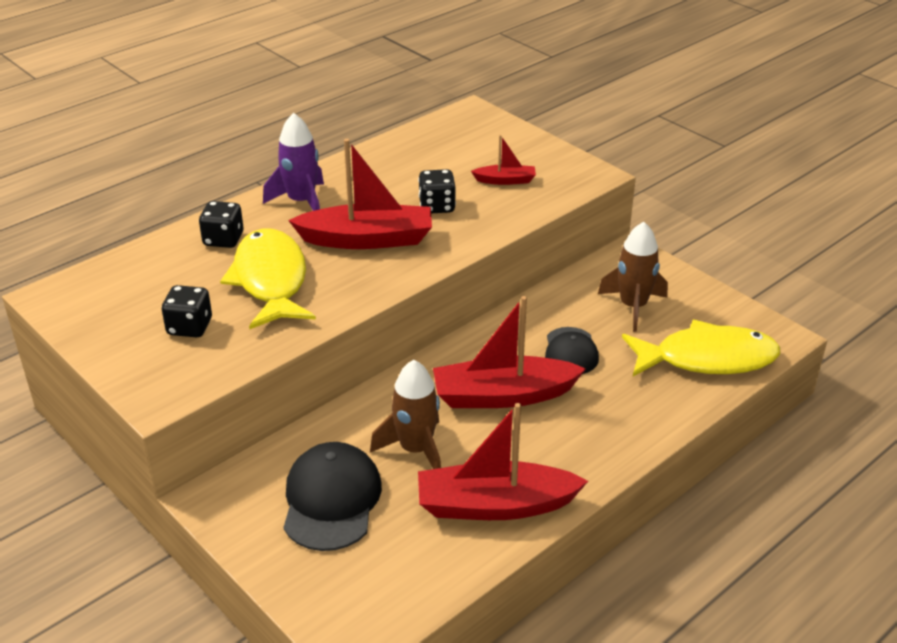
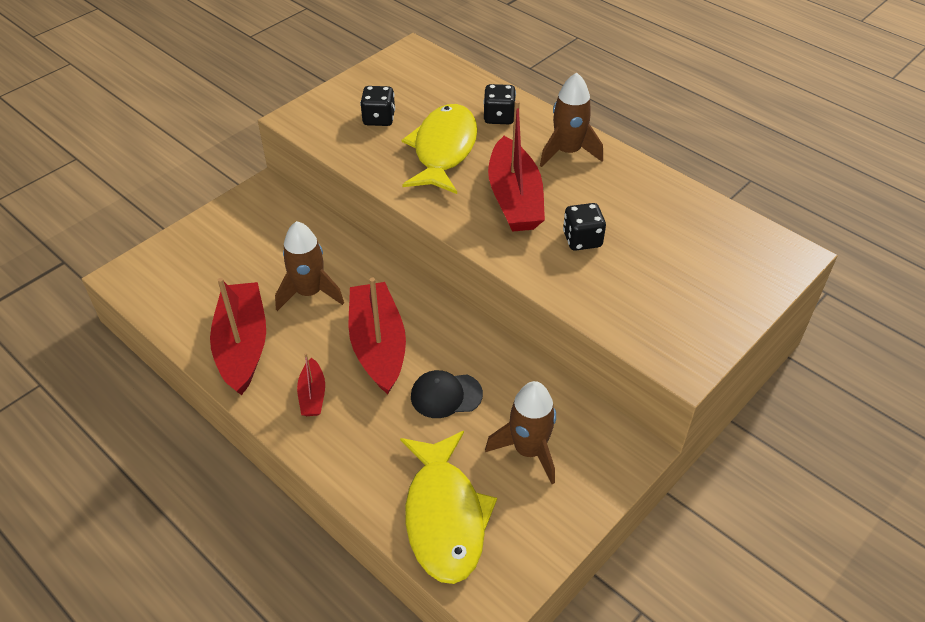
camera: 85 degrees right, 10 degrees up
(270, 281) = (443, 150): yellow fish -> yellow fish turned 60 degrees counterclockwise
(301, 202) = (568, 152): purple rocket -> brown rocket
(331, 500) = (257, 251): black cap -> none
(505, 180) = (647, 289): red boat -> red boat (312, 395)

